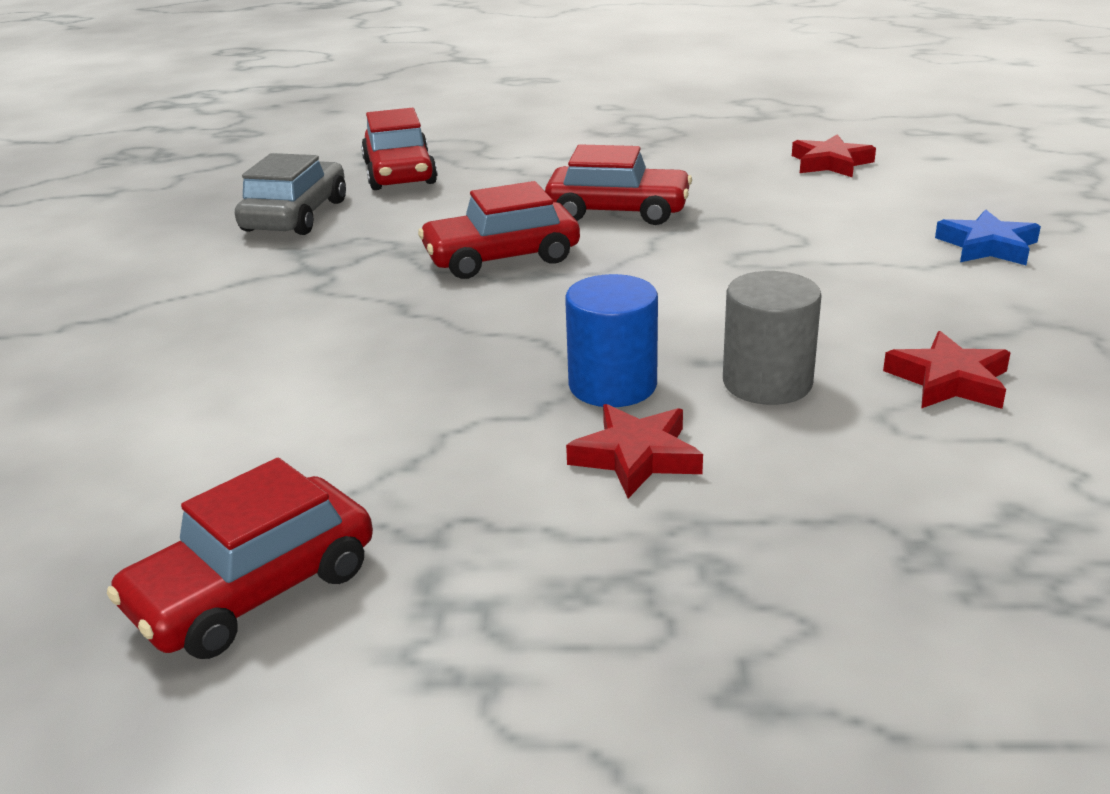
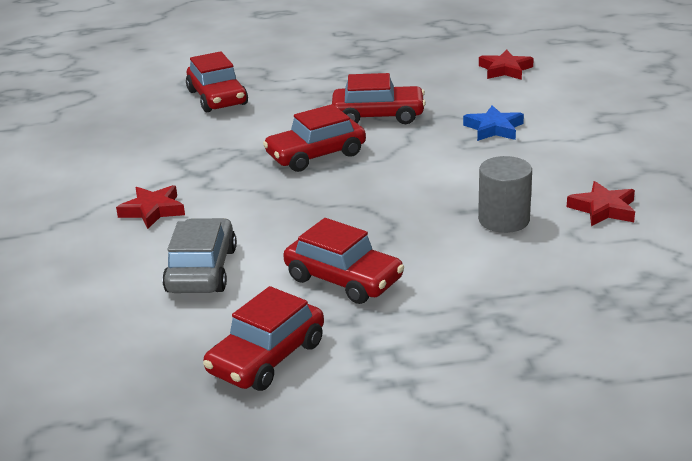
camera: 10 degrees left, 0 degrees up
(295, 216) = (161, 136): grey car -> grey car (201, 270)
(456, 457) = (344, 279): none -> red car
(612, 385) = (416, 230): blue cylinder -> none
(636, 457) = (444, 268): red star -> red star (153, 210)
(987, 246) = (612, 123): blue star -> blue star (494, 128)

